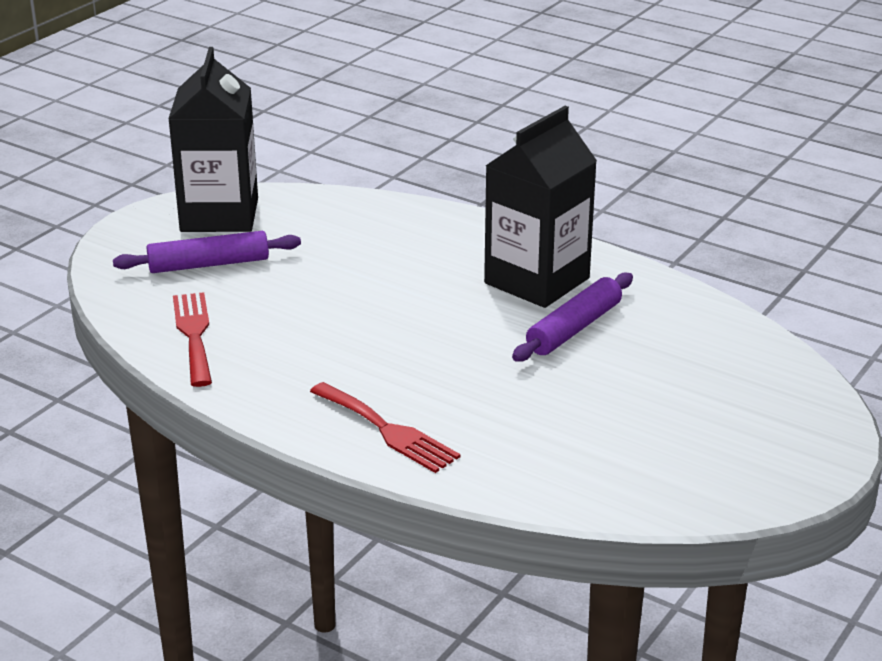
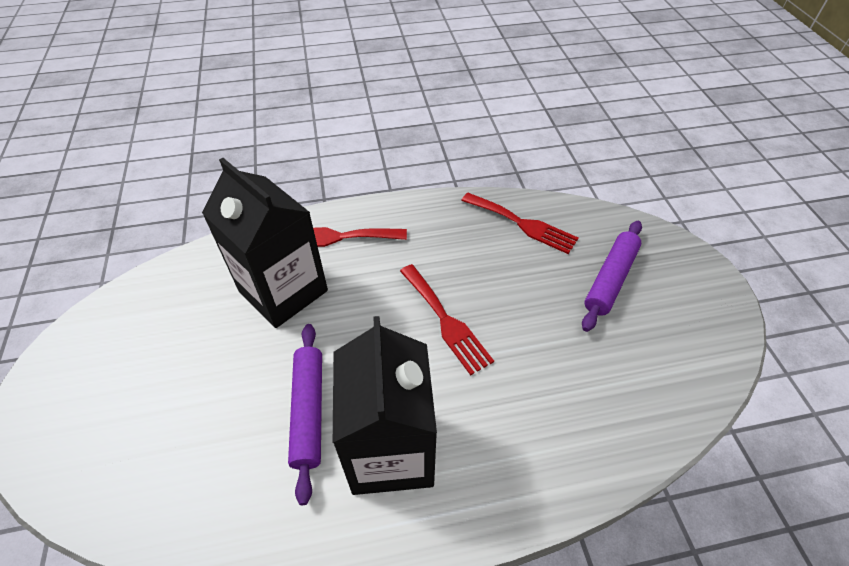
camera: 135 degrees right, 20 degrees up
(219, 215) = (691, 331): black carton -> black carton (283, 291)
(388, 316) = (445, 321): none -> red fork

